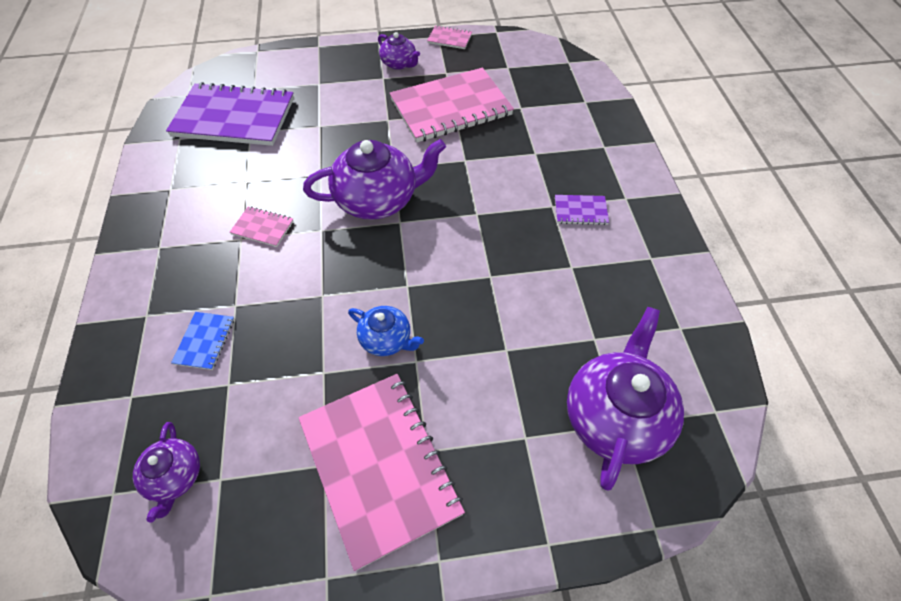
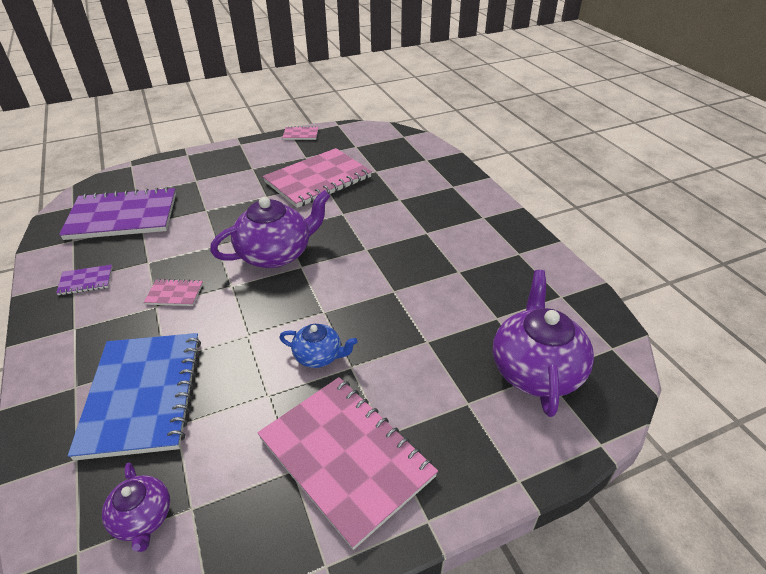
camera: 15 degrees left, 15 degrees down
(205, 341) = (142, 395): blue notebook -> blue notebook, size x2.36
(399, 64) = (263, 157): purple teapot -> none
(580, 211) = (451, 232): purple notebook -> purple notebook (86, 281)

